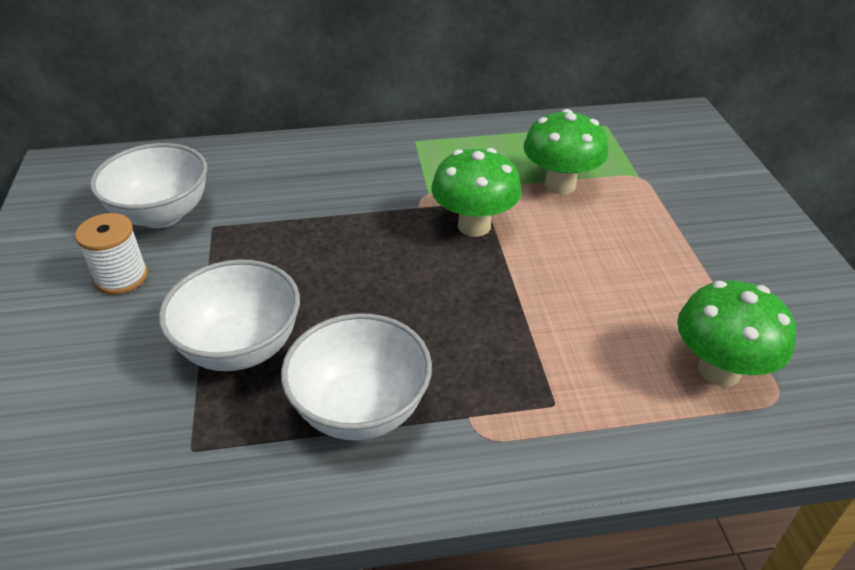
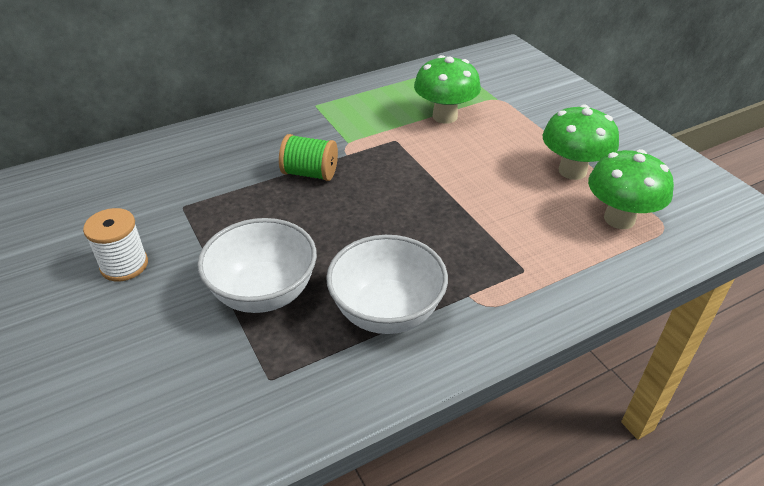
camera: 20 degrees left, 0 degrees up
(161, 214) = (129, 207): white bowl -> none
(365, 220) = (310, 173): none -> green spool
(474, 226) = (397, 159): green mushroom -> green mushroom (572, 171)

